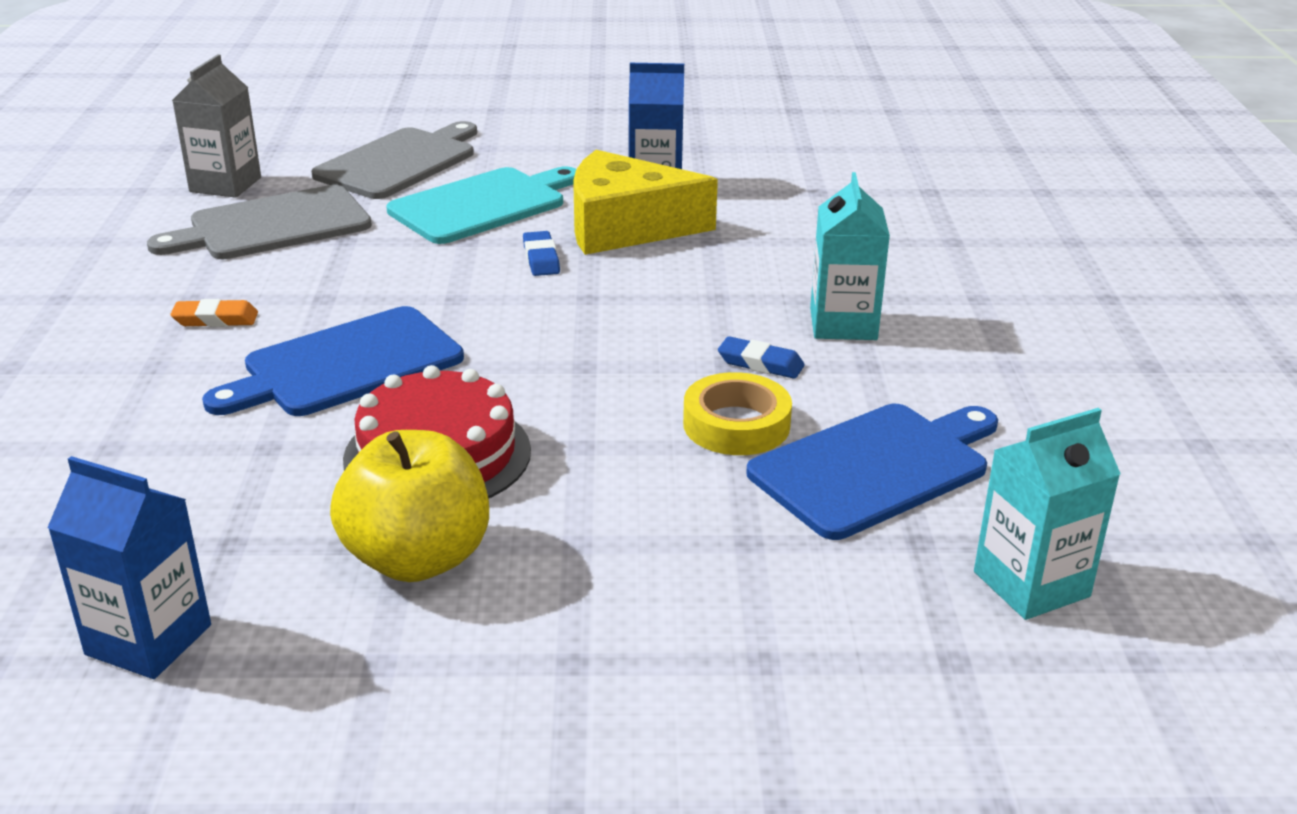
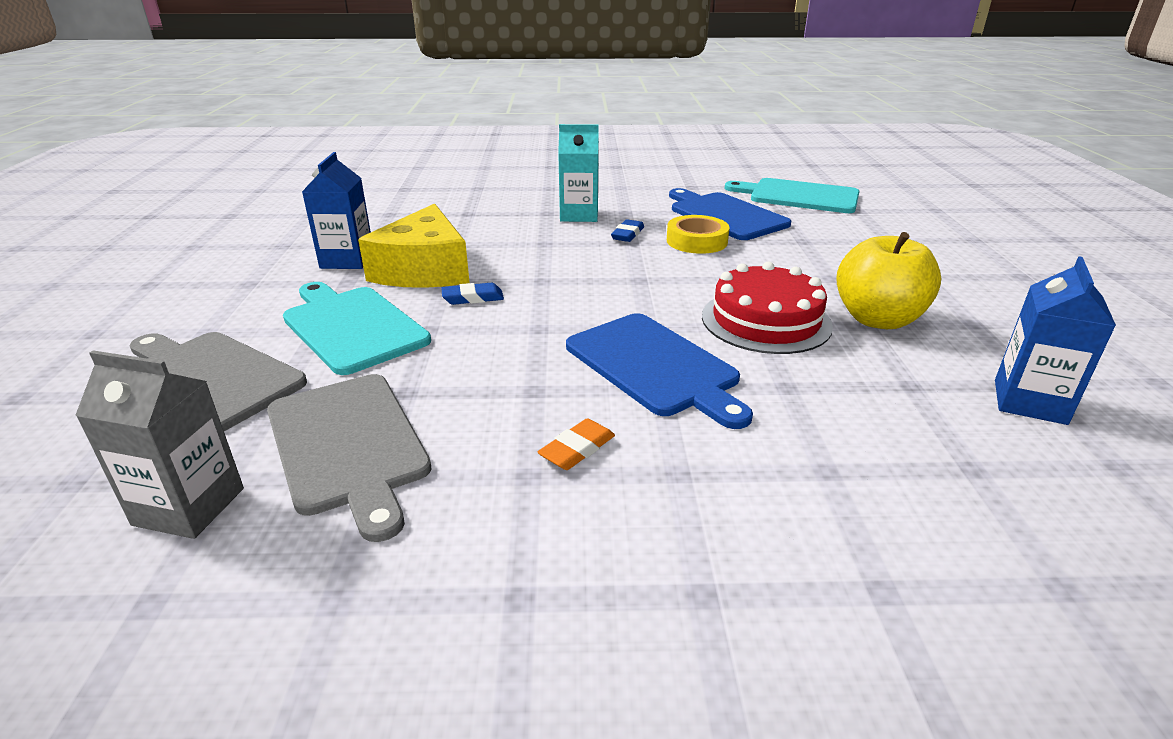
camera: 90 degrees left, 0 degrees up
(215, 319) = (577, 449): orange eraser -> orange eraser turned 45 degrees clockwise
(1031, 584) = (799, 196): turquoise carton -> turquoise cutting board

